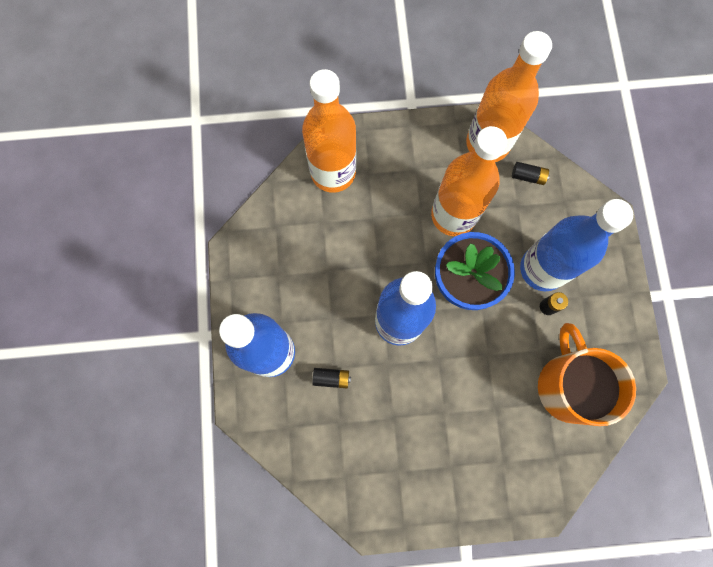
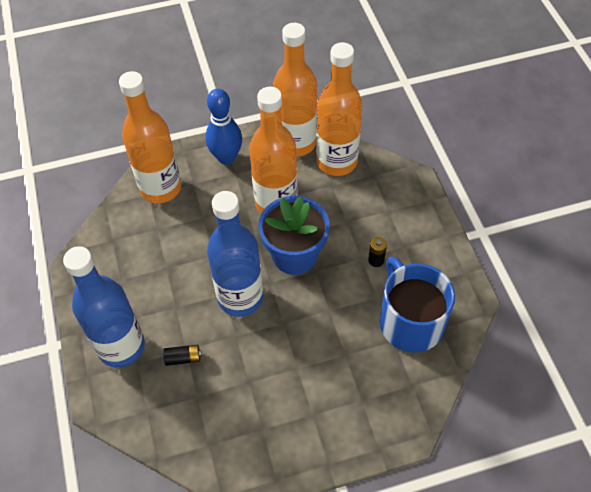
camera: 10 degrees left, 20 degrees down
(409, 147) = (226, 157): none -> blue bowling pin
(528, 176) = (336, 161): black battery -> orange bottle
(542, 269) = (364, 231): blue bottle -> none
(569, 385) = (410, 321): orange mug -> blue mug

